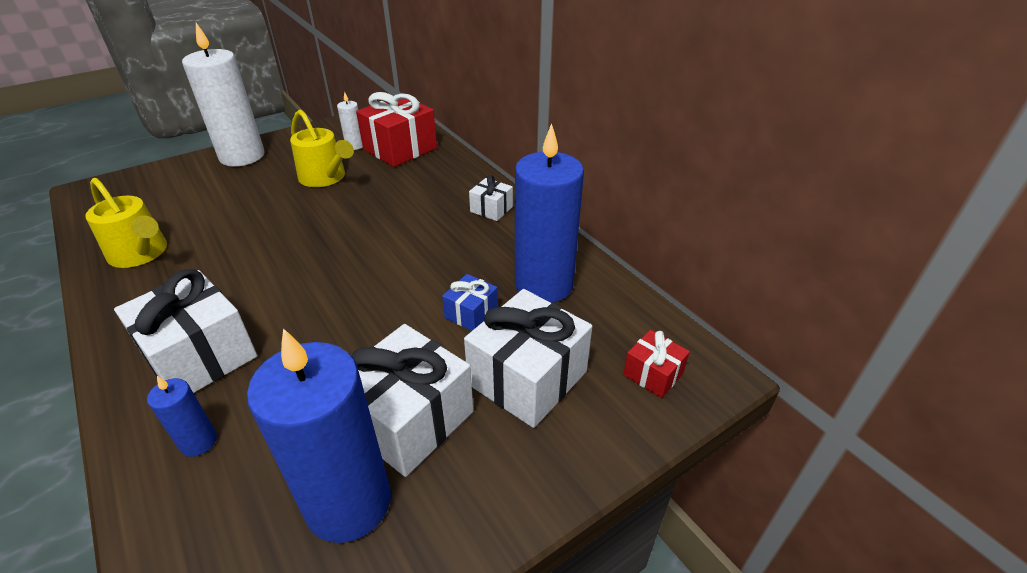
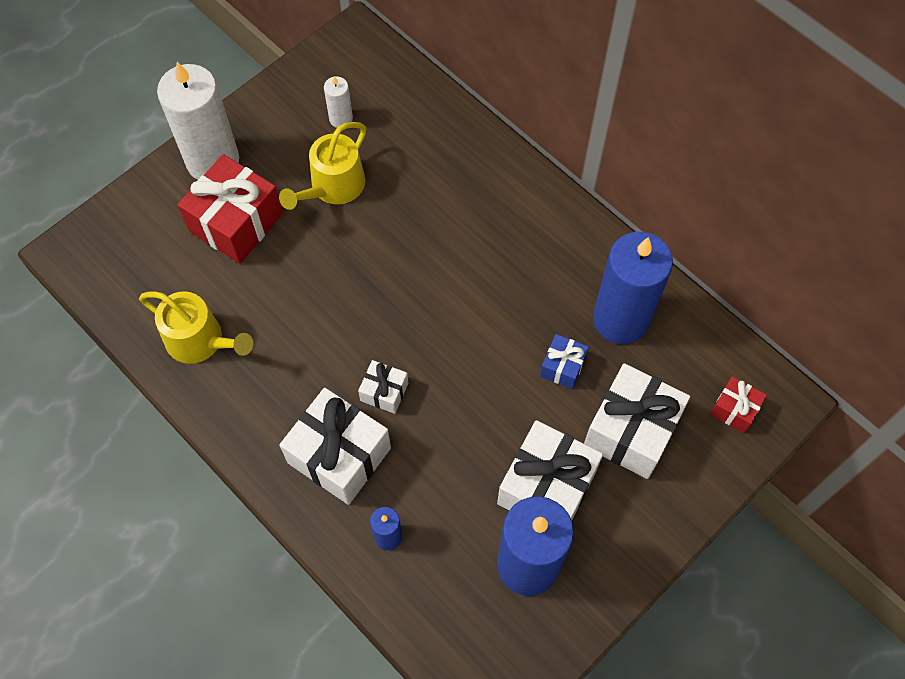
camera: 10 degrees left, 25 degrees up
(325, 177) = (333, 187): yellow watering can -> yellow watering can turned 90 degrees clockwise
(400, 149) = (399, 118): red gift -> red gift (236, 222)
(491, 209) = (540, 214): white gift -> white gift (384, 392)

